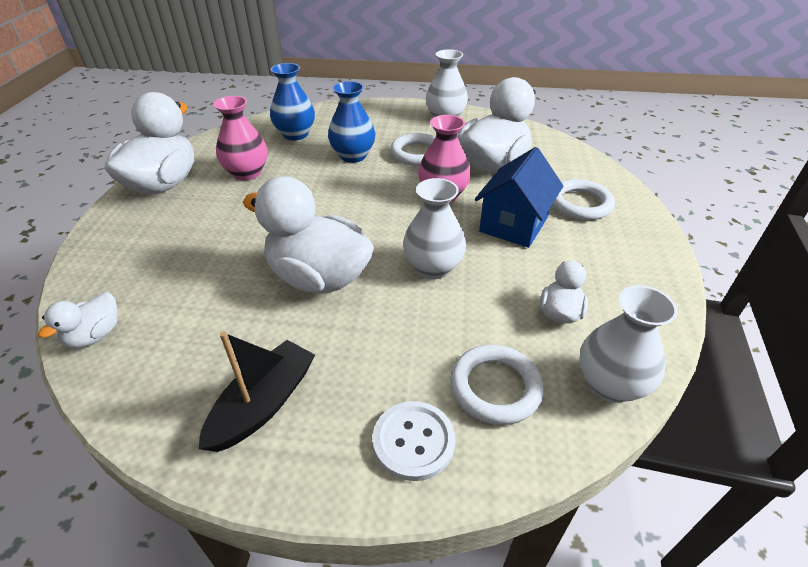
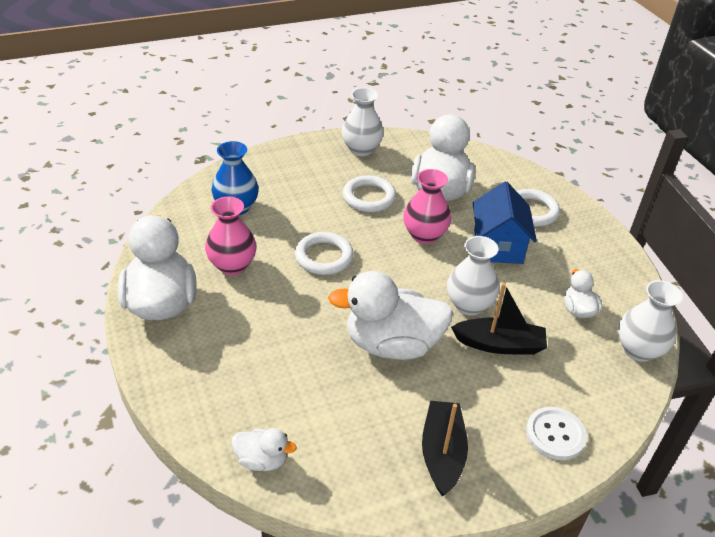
camera: 30 degrees left, 0 degrees up
(95, 335) = (262, 460): white duck -> white duck turned 75 degrees counterclockwise
(353, 156) = (314, 216): blue vase -> none
(432, 316) = (499, 344): none -> black boat
(495, 387) = (576, 379): white ring -> white ring (324, 257)

